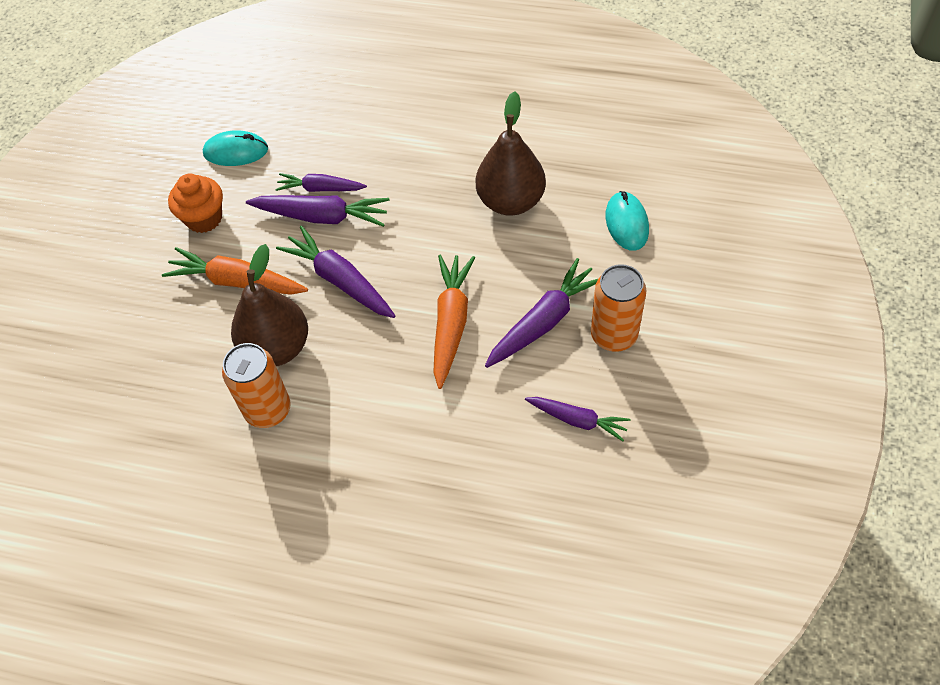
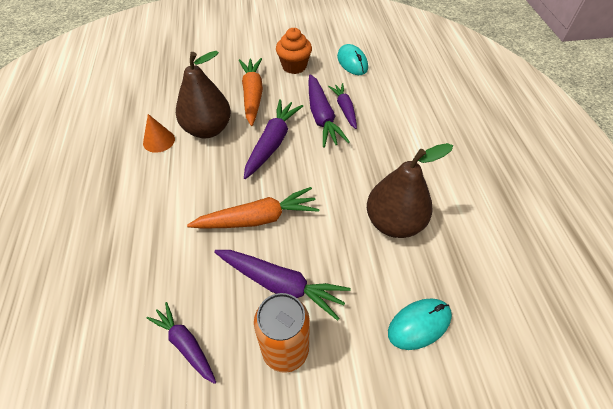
camera: 65 degrees right, 5 degrees down
(268, 410) = (159, 141): orange can -> orange cone
(578, 420) = (185, 344): purple carrot -> purple carrot turned 135 degrees clockwise

